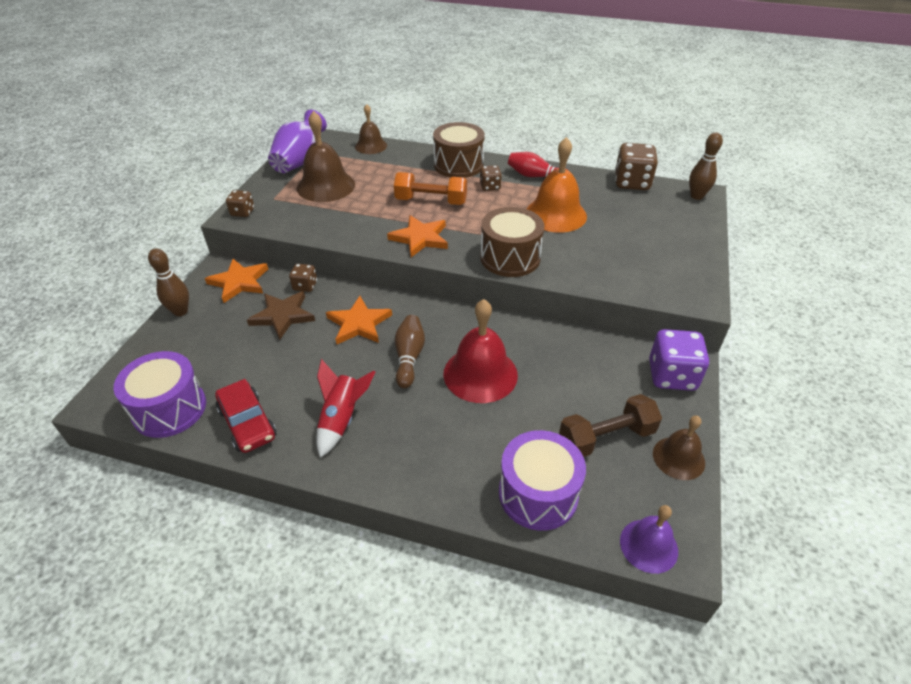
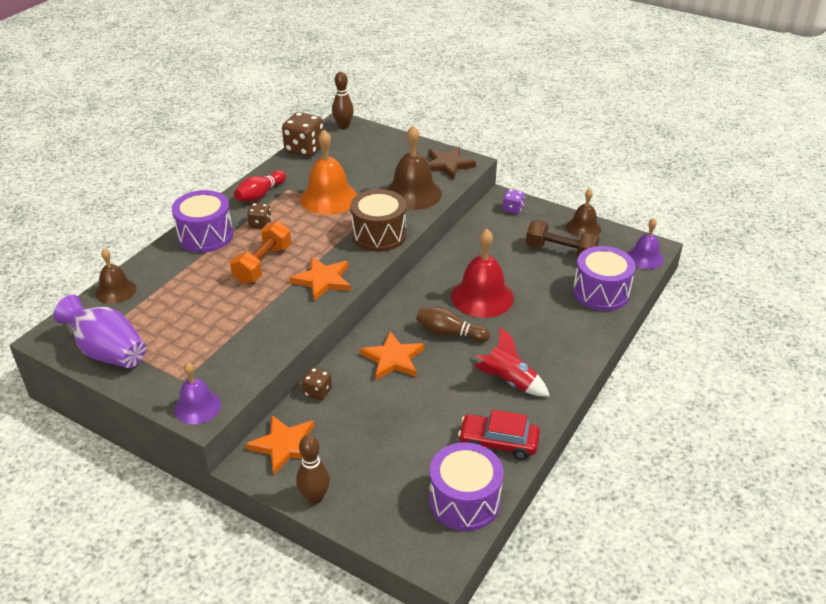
camera: 75 degrees left, 5 degrees down
(242, 212) = (197, 407): brown dice -> purple bell
(247, 423) = (498, 443): red car -> red car turned 150 degrees counterclockwise
(283, 316) = (359, 412): brown star -> brown star (448, 165)
(326, 186) = (183, 334): brown bell -> brown bell (413, 193)
(458, 165) = (205, 236): brown drum -> purple drum
(606, 438) = (560, 252): brown dumbbell -> brown dumbbell turned 60 degrees counterclockwise
(672, 376) = (512, 209): purple dice -> purple dice, size x0.54

